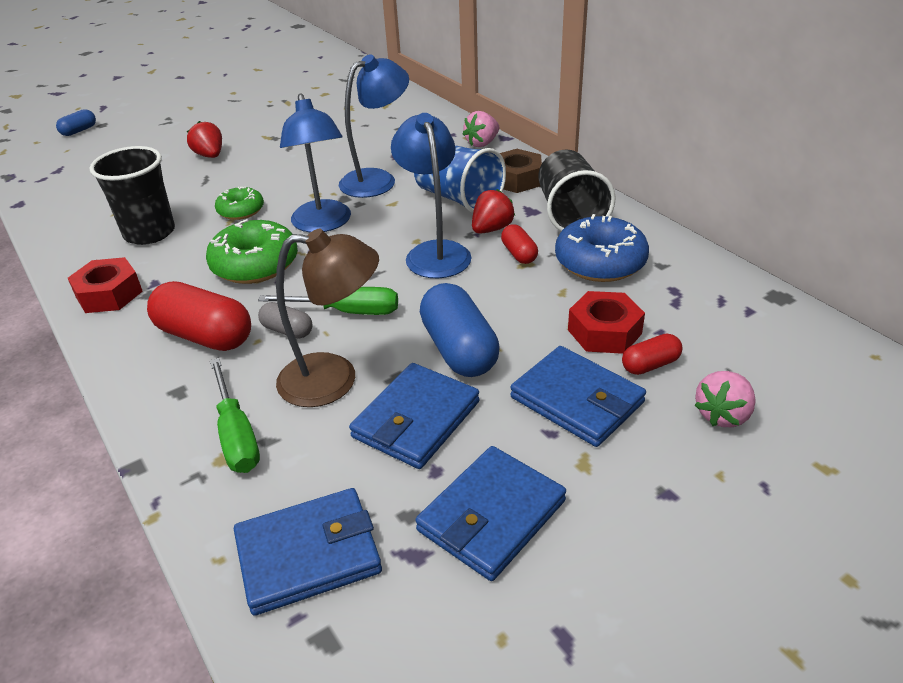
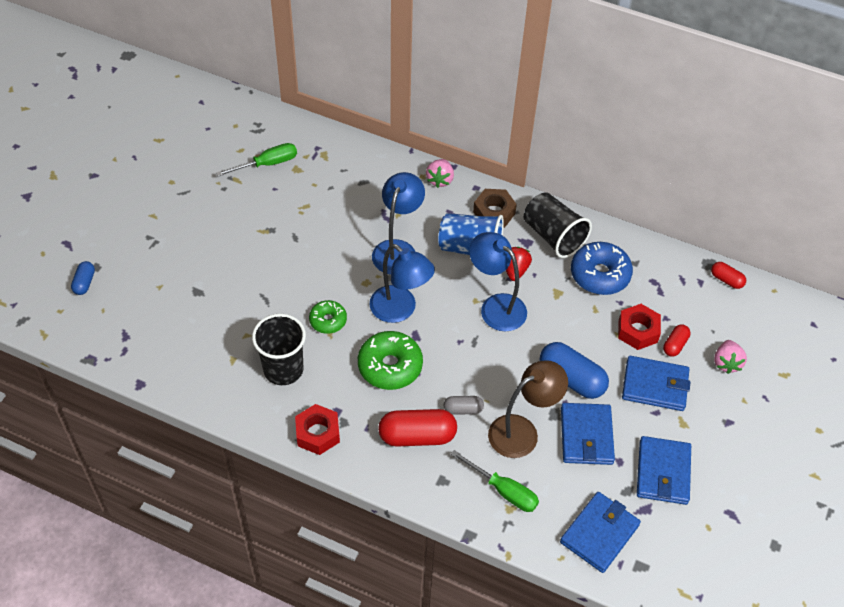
camera: 35 degrees left, 15 degrees up
(210, 155) = (240, 271): red strawberry -> none
(347, 312) = (485, 379): green screwdriver -> green screwdriver (267, 164)
(519, 254) = (548, 287): red capsule -> red capsule (726, 280)

